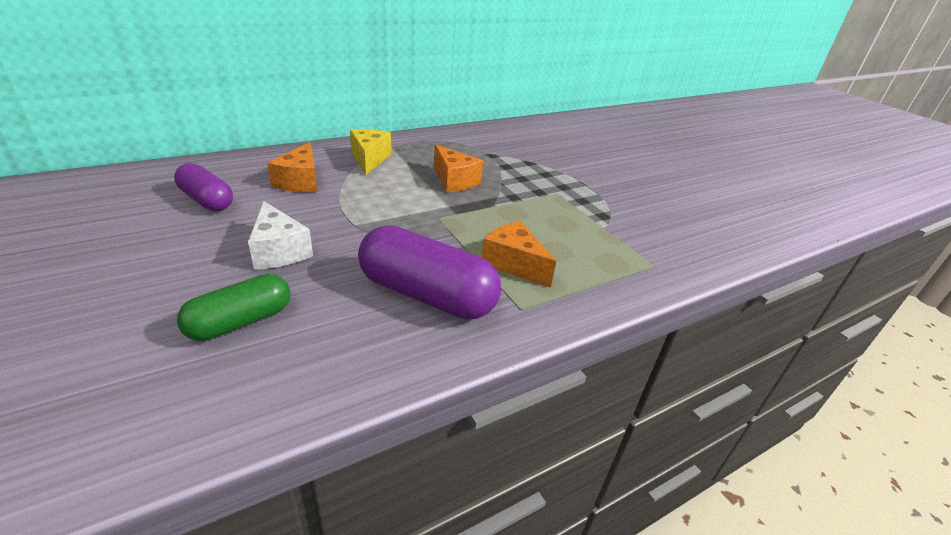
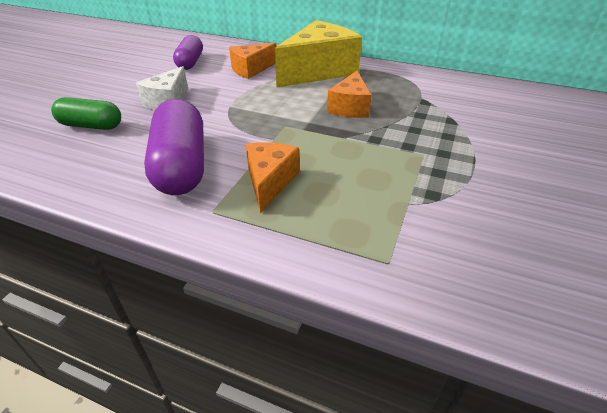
camera: 55 degrees right, 5 degrees up
(369, 159) = (319, 71): yellow cheese -> yellow cheese, size x1.79

